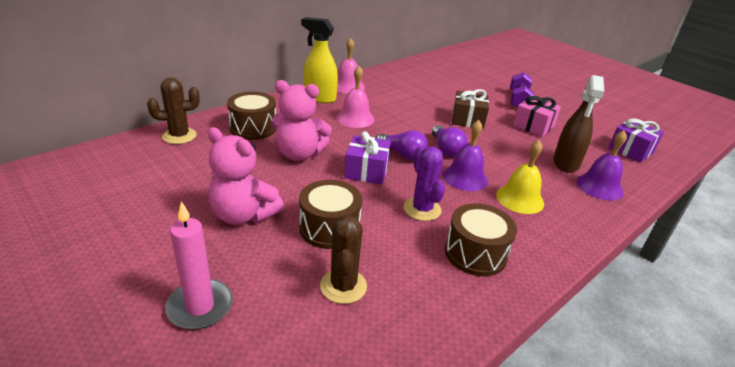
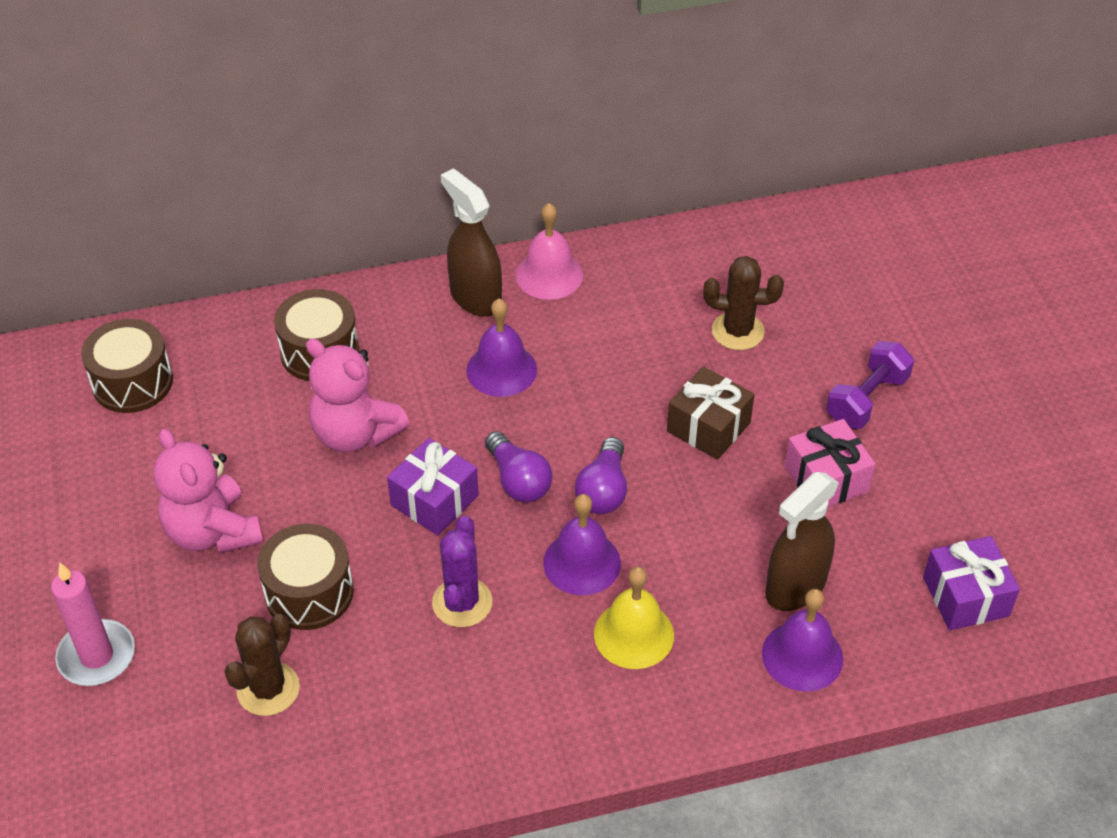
camera: 30 degrees right, 15 degrees up
(179, 136) = (203, 342): brown cactus -> brown cactus (737, 331)
(319, 98) = (475, 297): yellow spray bottle -> brown spray bottle
(355, 118) = (501, 370): pink bell -> purple bell
(475, 253) = (476, 704): brown drum -> brown drum (132, 382)

